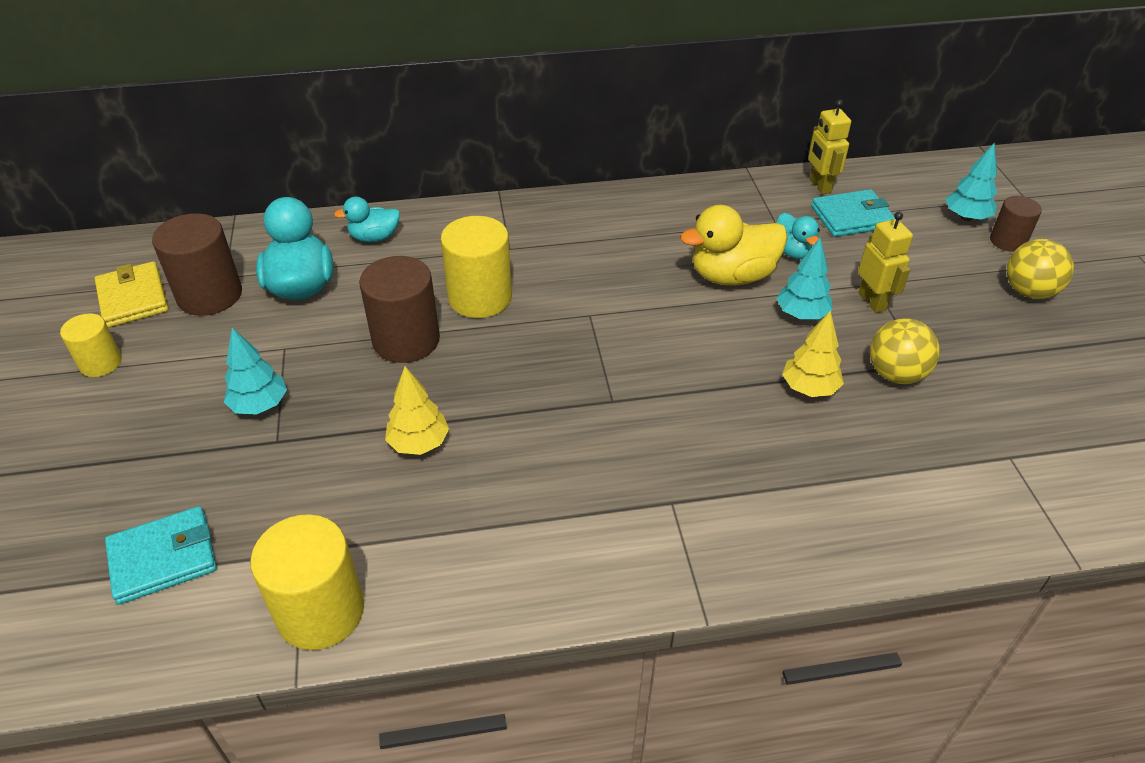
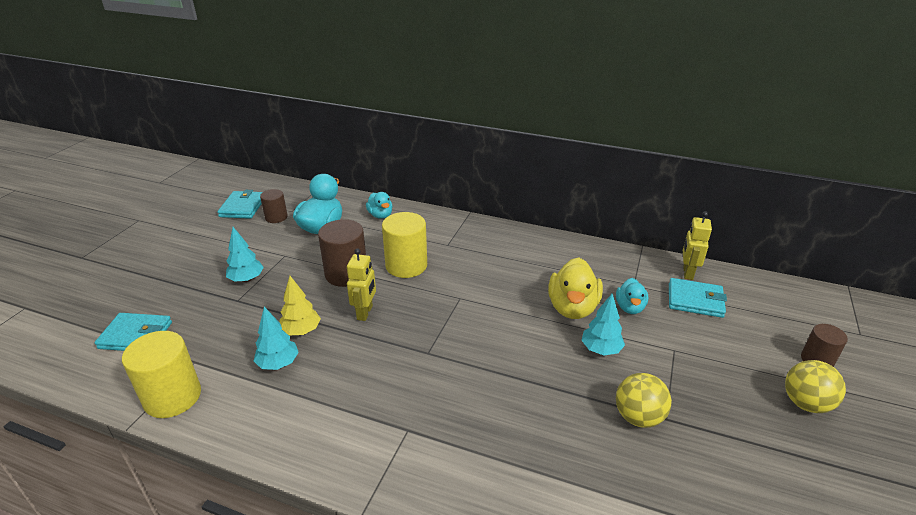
camera: 30 degrees right, 10 degrees down
(100, 363) = (201, 232): yellow cylinder -> none
(133, 298) = (243, 207): yellow wallet -> turquoise wallet
(209, 295) = (276, 217): brown cylinder -> brown cylinder, size x0.59
(374, 237) = (380, 215): turquoise duck -> turquoise duck turned 135 degrees counterclockwise
(732, 276) = (572, 308): yellow duck -> yellow duck turned 90 degrees counterclockwise
(809, 388) = (564, 399): yellow tree -> none
(872, 302) = (662, 361): yellow robot -> yellow robot (365, 313)
(966, 217) = (792, 331): turquoise tree -> turquoise tree (278, 363)

